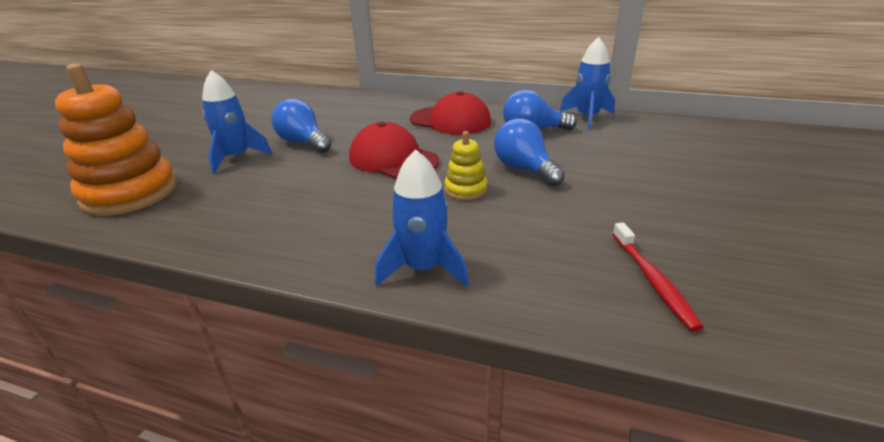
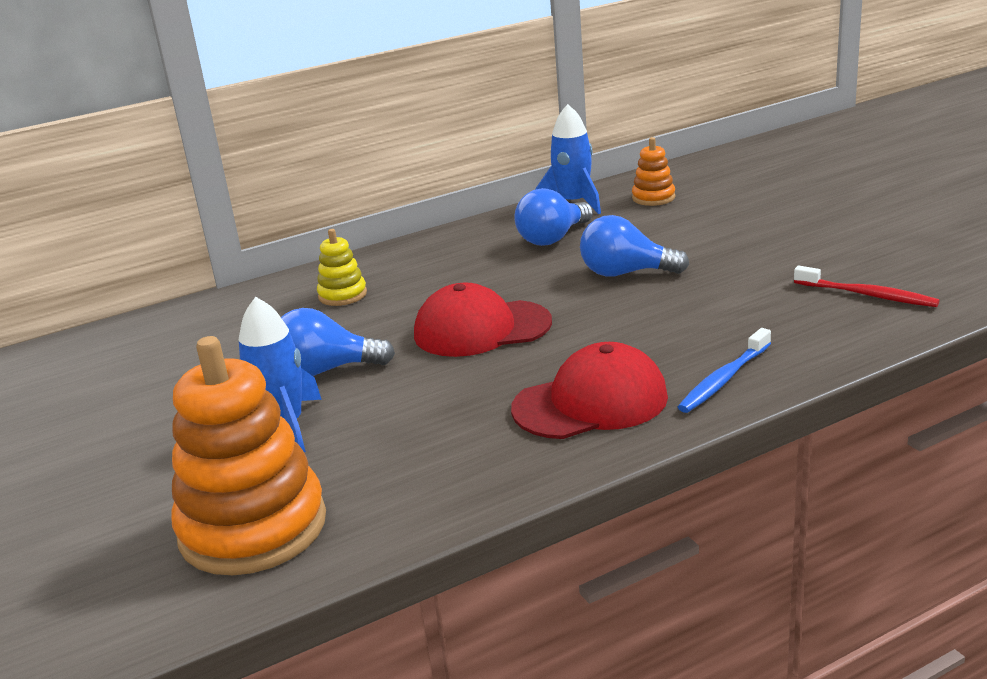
camera: 45 degrees left, 5 degrees down
(423, 268) = (724, 379): blue rocket -> blue toothbrush
(450, 121) = (443, 267): red cap -> red cap (590, 402)
(465, 190) = (617, 314): yellow stacking toy -> yellow stacking toy (342, 295)
(643, 134) = (653, 198): none -> orange stacking toy

